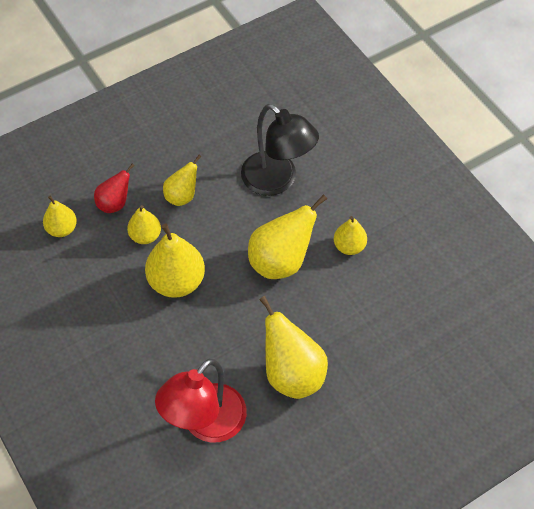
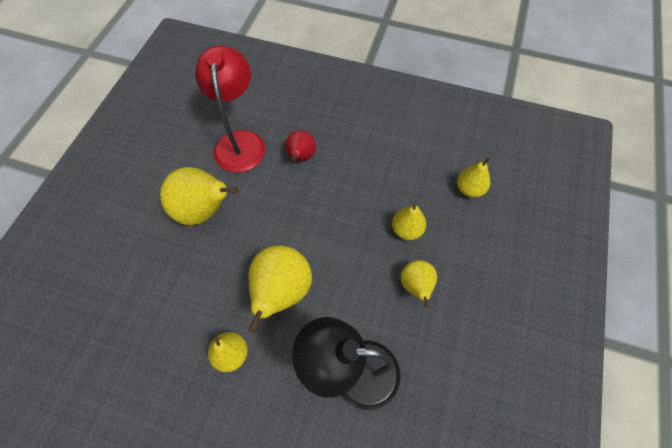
camera: 140 degrees right, 5 degrees up
(115, 203) = (458, 237): red pear -> red pear (301, 157)
(177, 281) = (347, 214): yellow pear -> none

